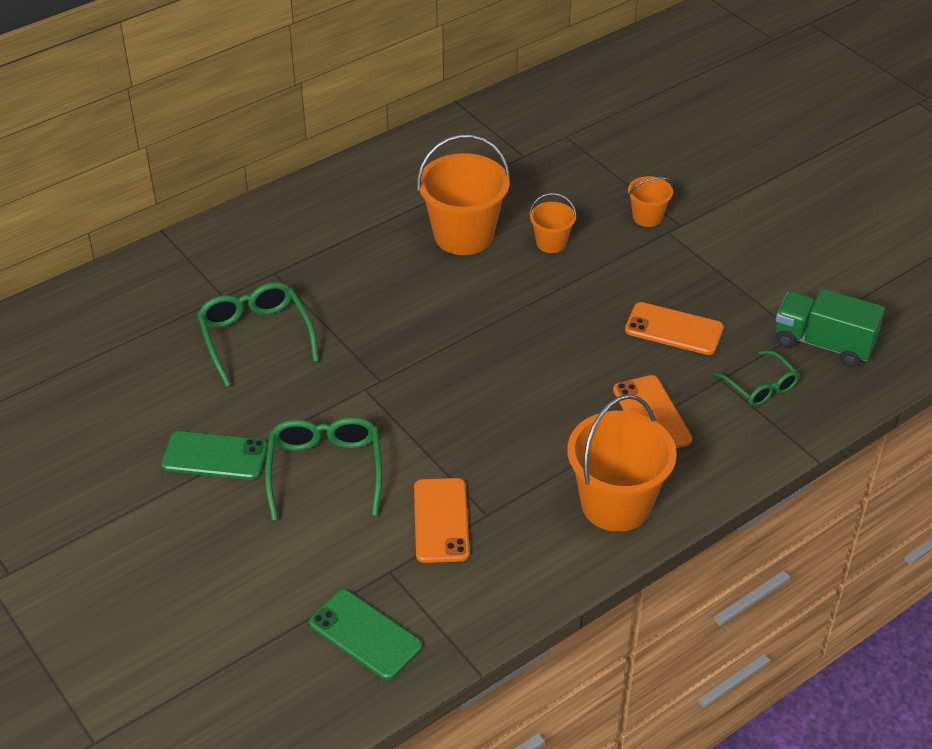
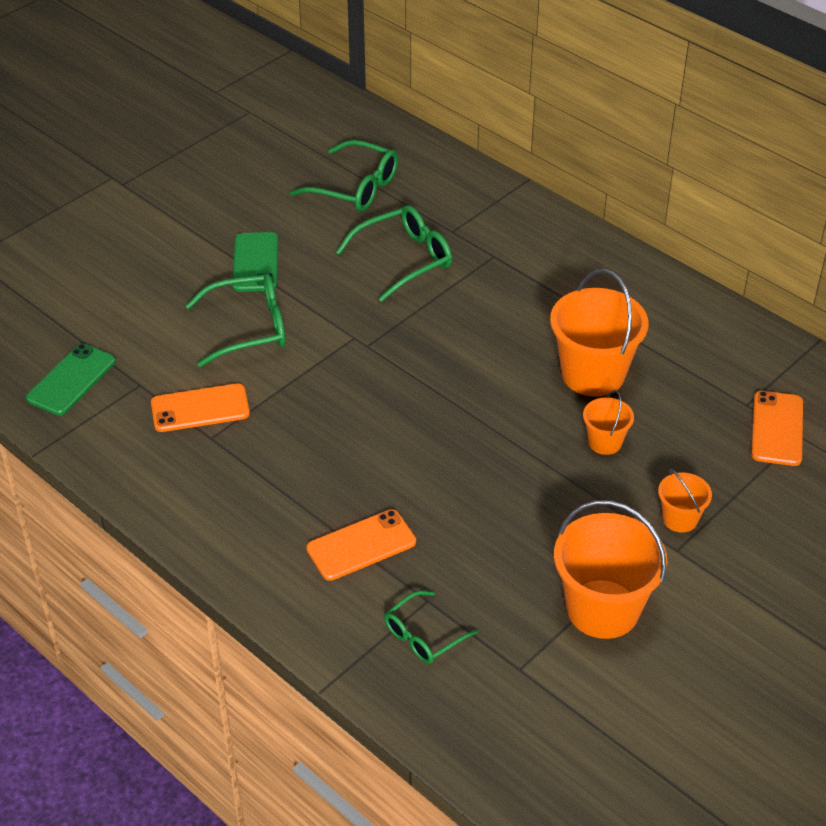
camera: 80 degrees right, 0 degrees up
(117, 360) = (356, 188): none -> green glasses
(616, 504) = (235, 527): orange bucket -> orange bucket (603, 609)
(674, 329) = (496, 555): orange phone -> orange phone (777, 429)
(823, 343) = (509, 693): green truck -> none

